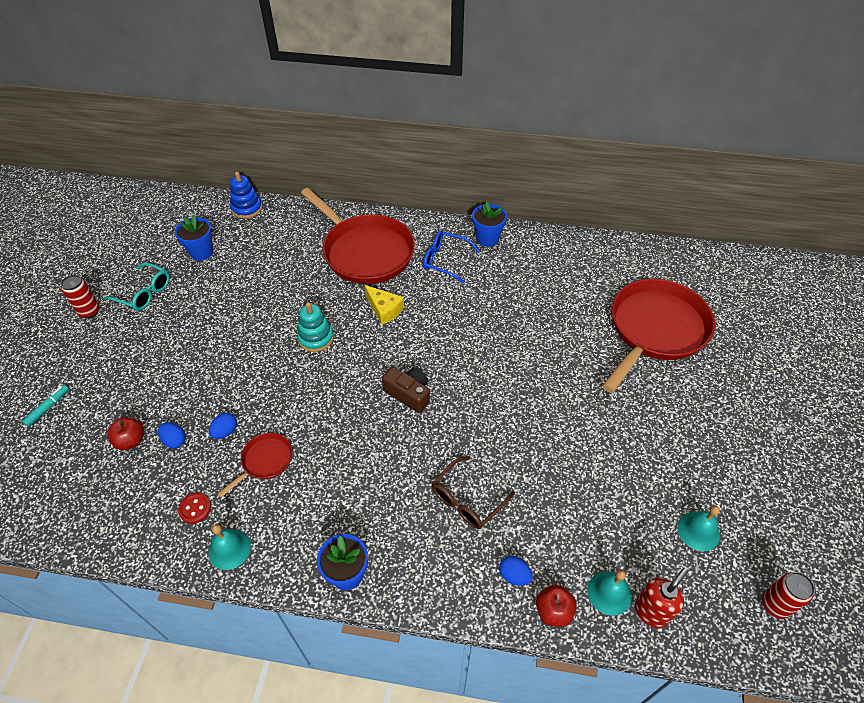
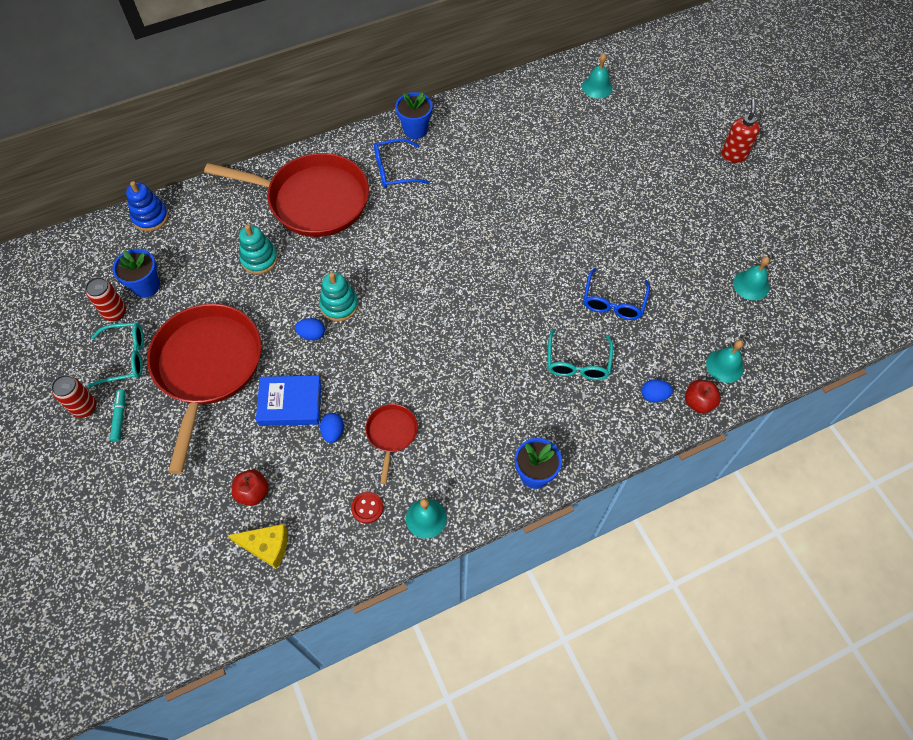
camera: 35 degrees left, 10 degrees up
(48, 408) = (139, 516): turquoise marker -> turquoise marker (120, 417)
(175, 440) = (294, 467): blue egg -> blue egg (312, 334)
(216, 390) = (290, 403): none -> blue book
(290, 274) = (259, 259): none -> turquoise stacking toy
(384, 309) = (378, 245): yellow cheese -> yellow cheese (266, 546)
(408, 394) = (463, 307): brown camera -> none
(467, 499) = (577, 363): brown glasses -> turquoise glasses
(544, 466) = (613, 302): none -> blue glasses
(651, 611) = (759, 361): red soap dispenser -> red soap dispenser (733, 155)
(655, 330) = (614, 143): red pan -> red pan (207, 367)
(675, 277) = (597, 87): none -> turquoise bell
(775, 605) = (829, 306): red can -> red can (115, 313)

